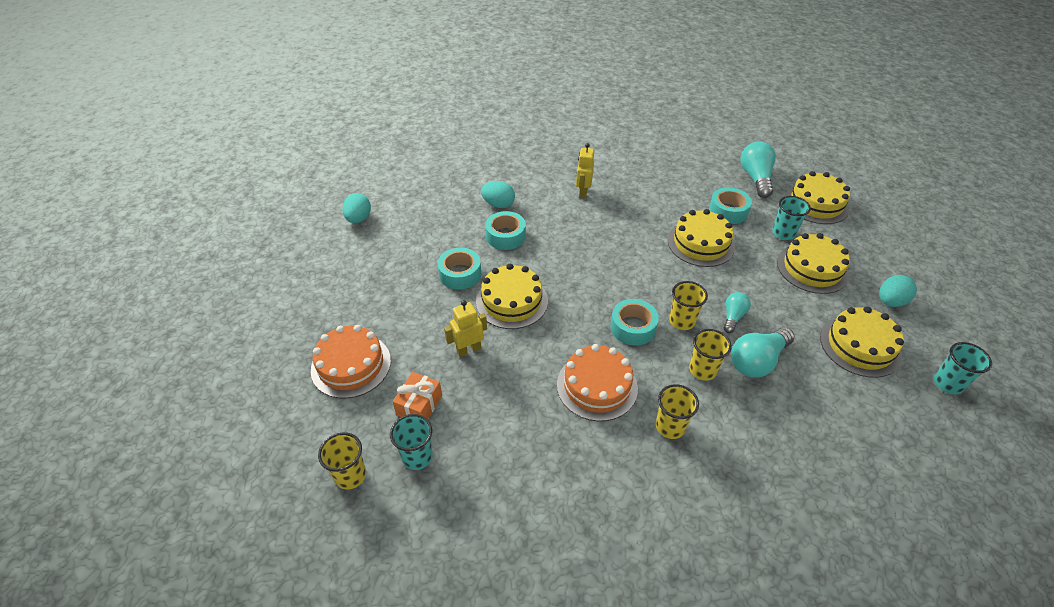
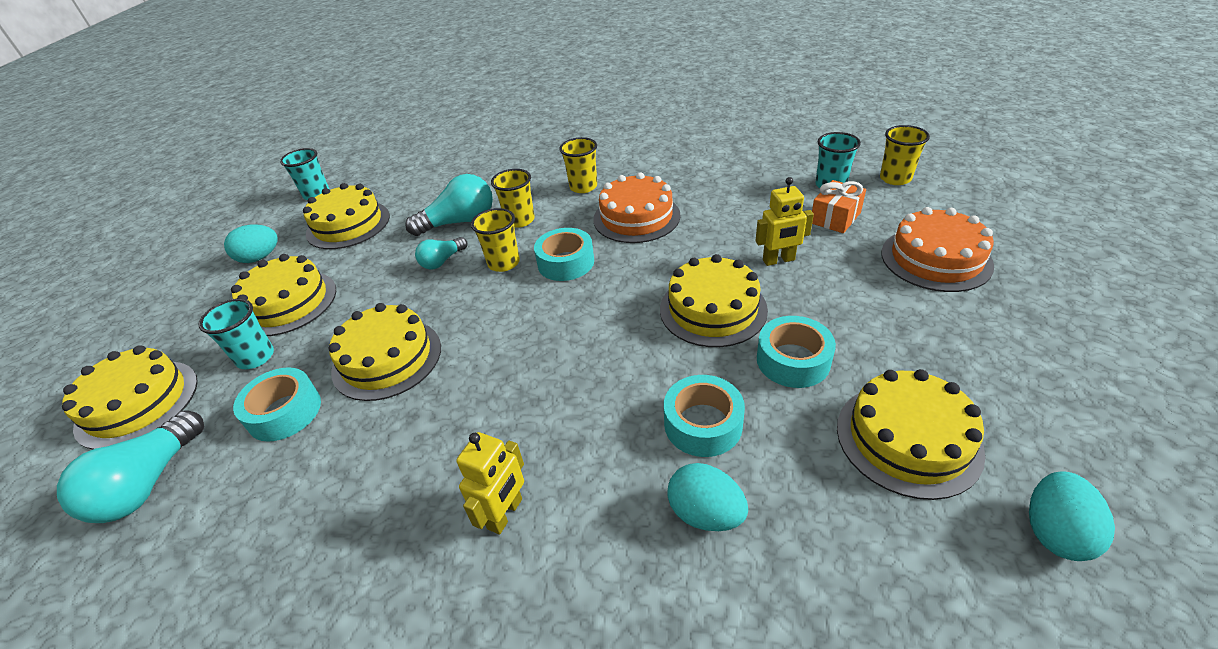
camera: 160 degrees left, 5 degrees down
(406, 243) = (908, 439): none -> yellow cake

